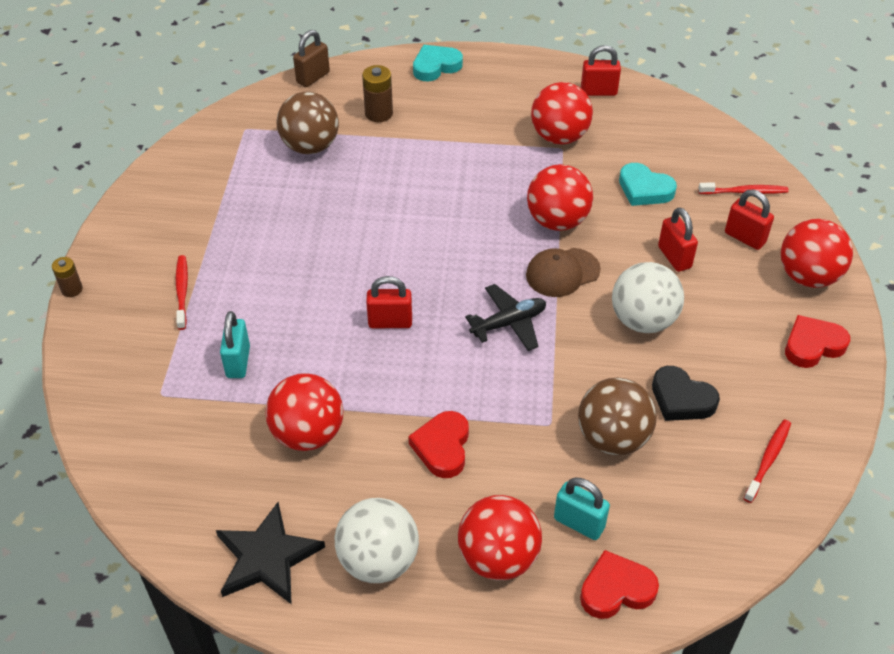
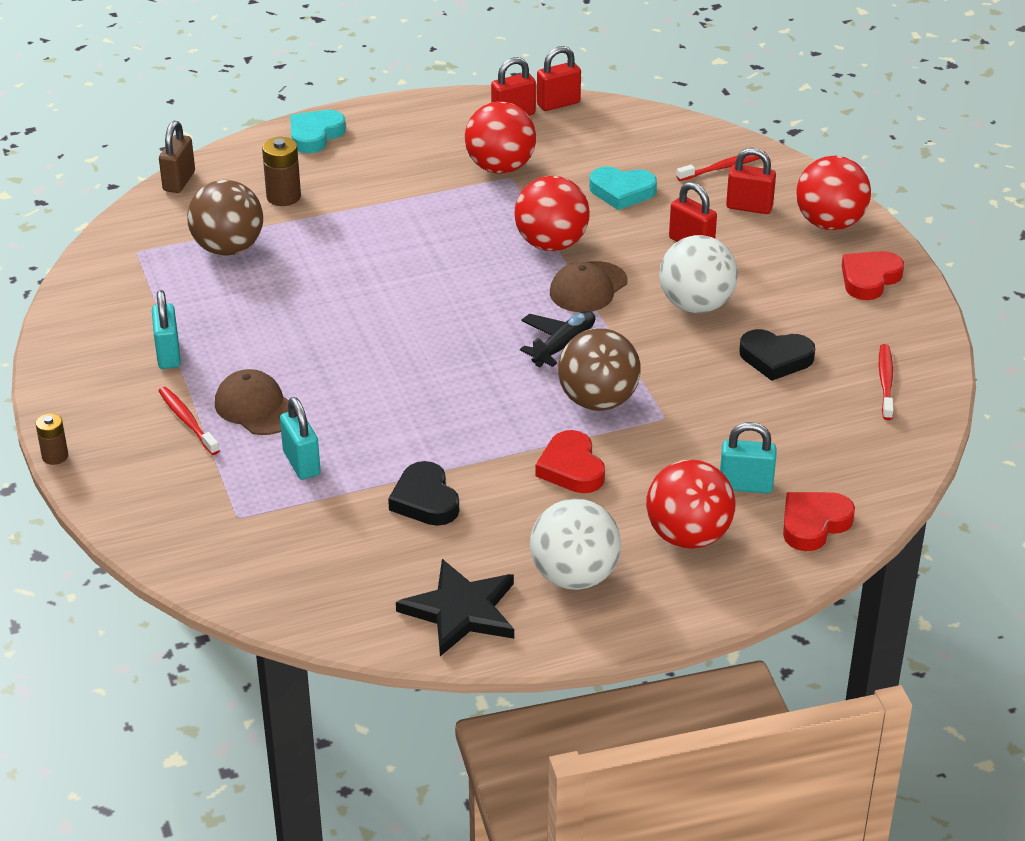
camera: 25 degrees left, 10 degrees down
(207, 227) = (168, 354): none -> turquoise padlock
(238, 297) = (256, 407): none -> brown cap
(308, 434) = (425, 500): red ball -> black heart
(390, 322) = (440, 381): red padlock -> red padlock (558, 103)
(612, 438) = (731, 409): brown ball -> brown ball (598, 401)

